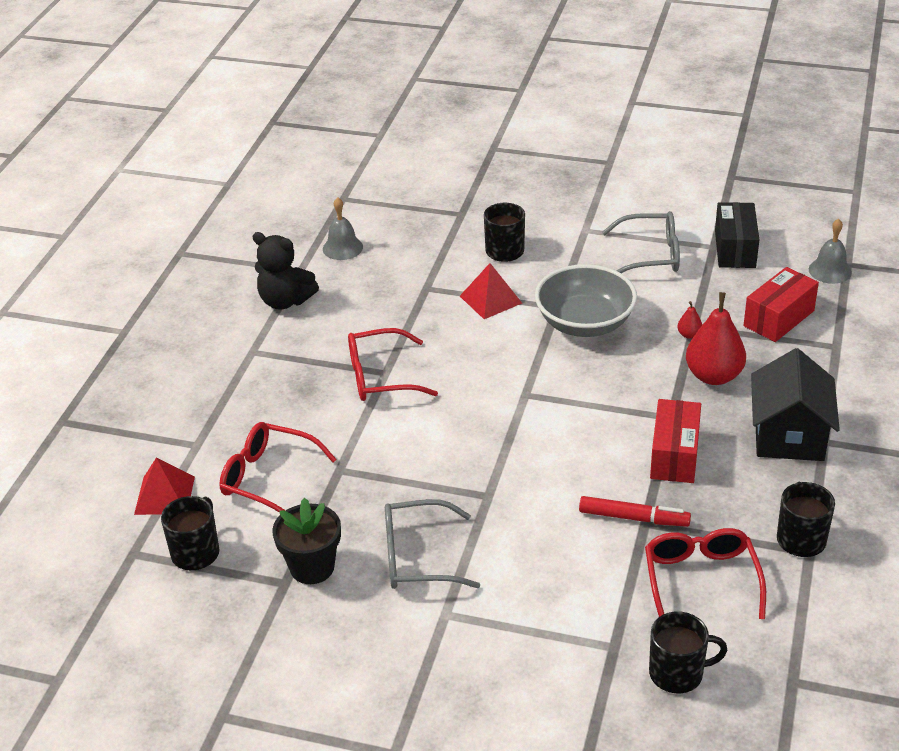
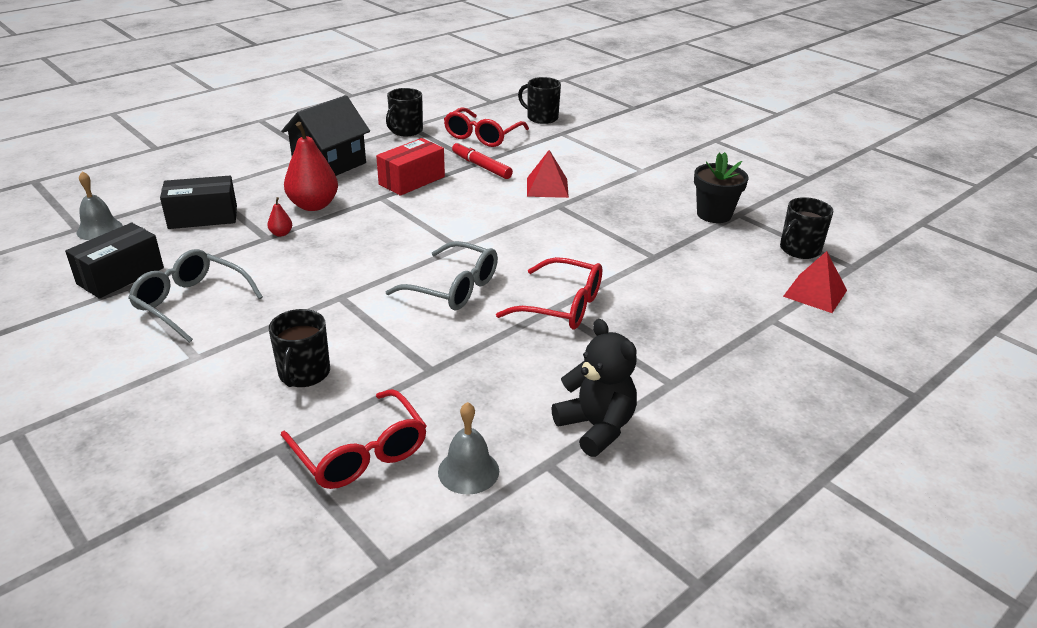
camera: 150 degrees left, 5 degrees down
(268, 478) = (717, 272): red glasses -> red glasses (360, 453)
(417, 557) = (637, 196): grey glasses -> grey glasses (454, 288)
(490, 299) = (386, 329): red pyramid -> red pyramid (547, 187)
(585, 323) = (340, 274): grey bowl -> none
(779, 318) = (203, 217): red box -> black box

